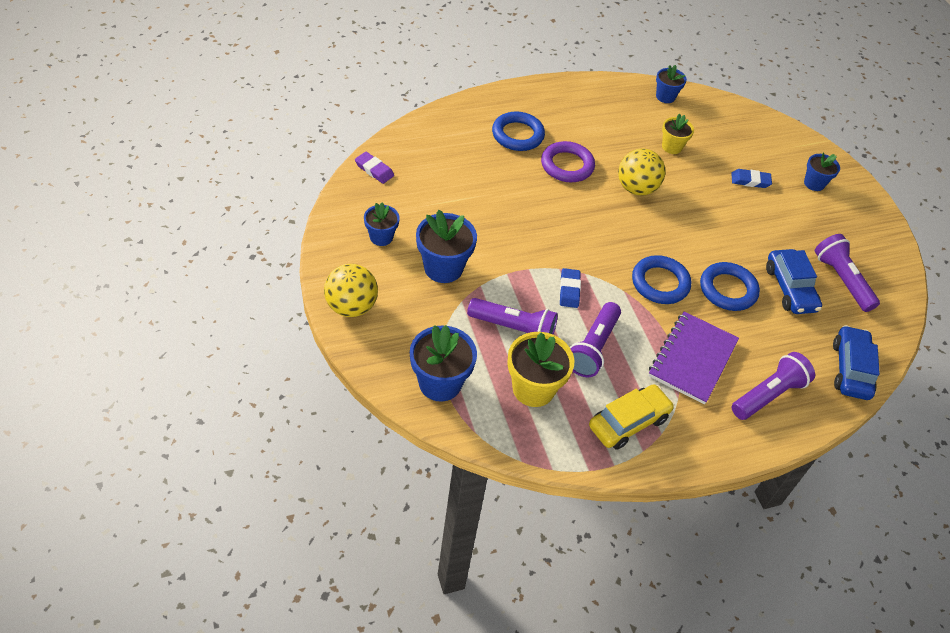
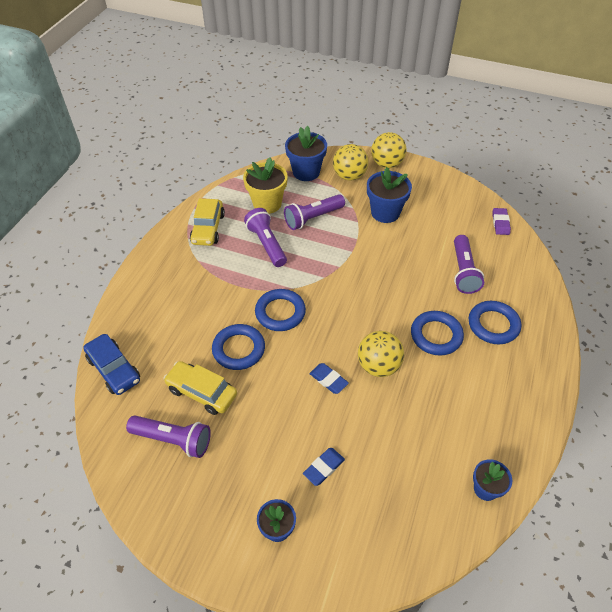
camera: 135 degrees right, 0 degrees up
(374, 170) = (500, 223): purple eraser -> purple eraser turned 75 degrees counterclockwise
(381, 237) = (432, 198): blue flower pot -> none
(408, 333) = (349, 176): none -> yellow ball
(567, 165) = (436, 335): purple ring -> blue ring
(569, 290) = (317, 260): blue eraser -> blue eraser (328, 380)
(672, 147) = (409, 434): yellow flower pot -> none
(692, 359) = (212, 286): purple notebook -> none
(768, 394) = (152, 305): purple flashlight -> purple flashlight (463, 271)
(790, 289) = (202, 392): blue car -> yellow car

